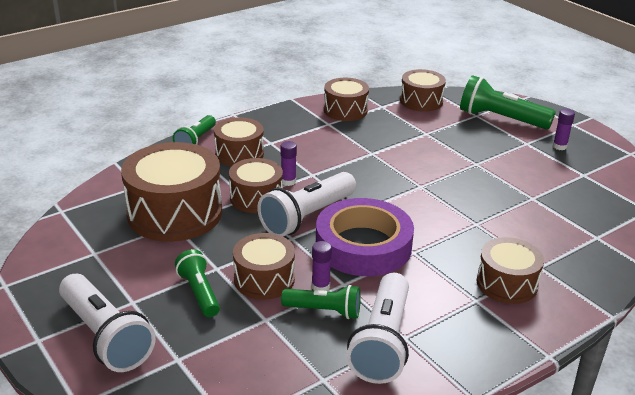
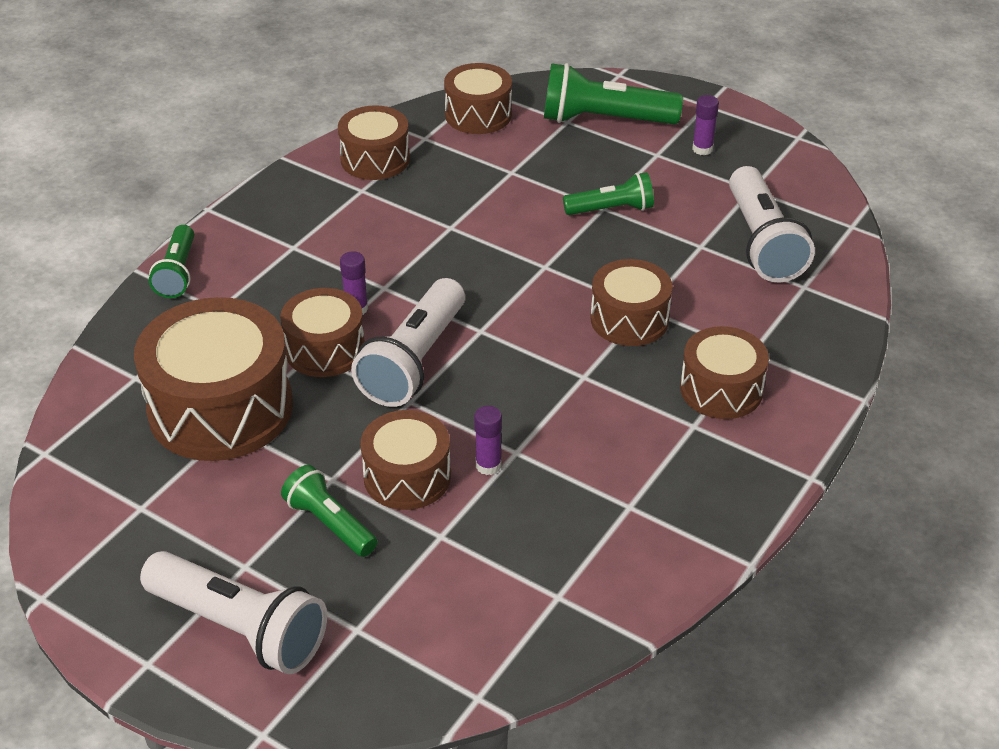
camera: 20 degrees left, 10 degrees up
(239, 154) = (258, 279): brown drum -> brown drum (629, 319)
(324, 311) = (511, 499): green flashlight -> green flashlight (611, 209)
(363, 245) = (513, 385): purple tape -> none
(382, 342) = (606, 522): white flashlight -> white flashlight (762, 243)

